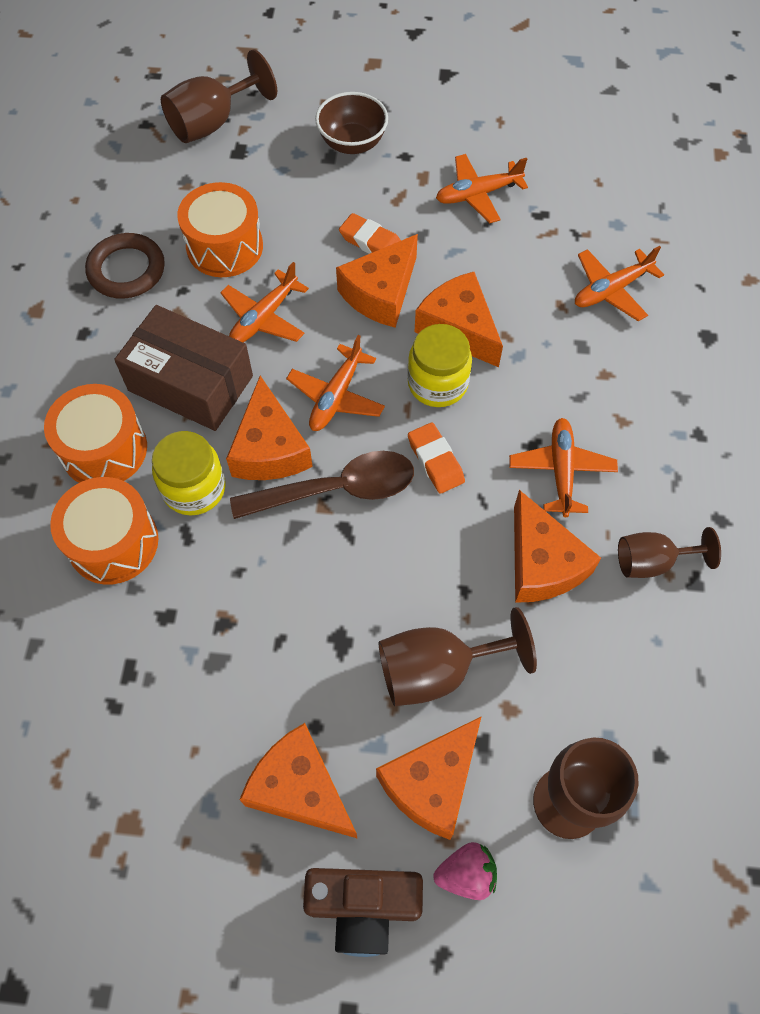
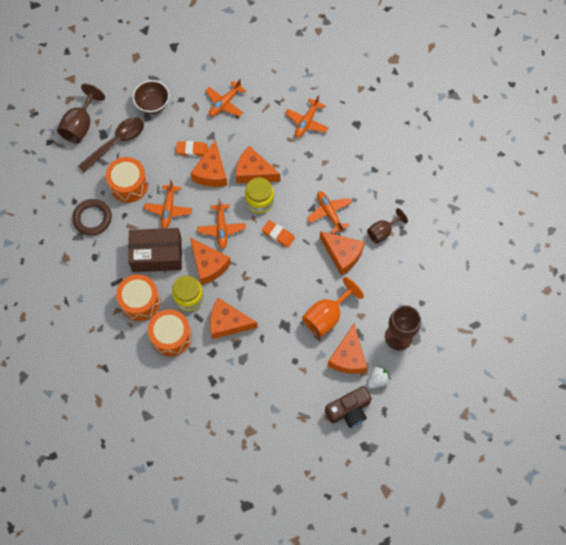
camera: 30 degrees left, 5 degrees up
(300, 789) = (303, 385): orange cheese -> orange cheese (228, 323)
(336, 489) = (246, 267): brown spoon -> brown spoon (116, 143)
(437, 670) = (327, 316): brown goblet -> orange goblet
(466, 874) = (377, 380): pink strawberry -> white strawberry

